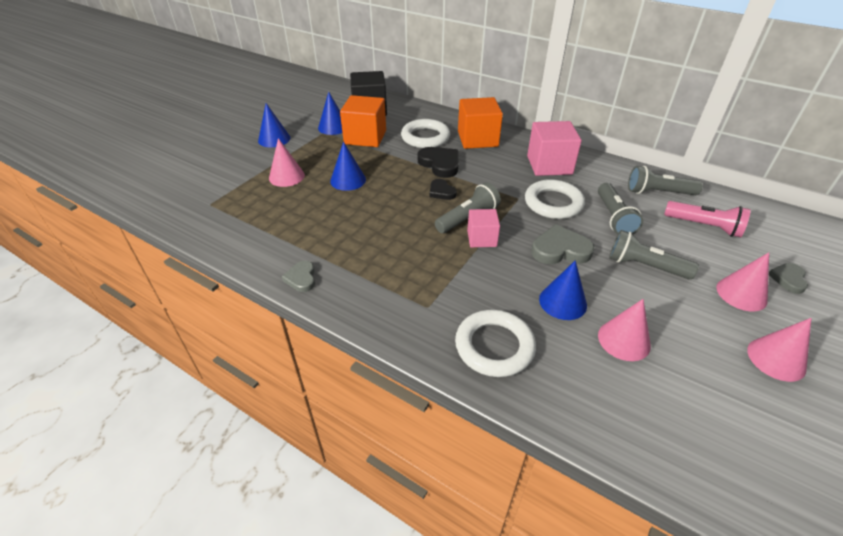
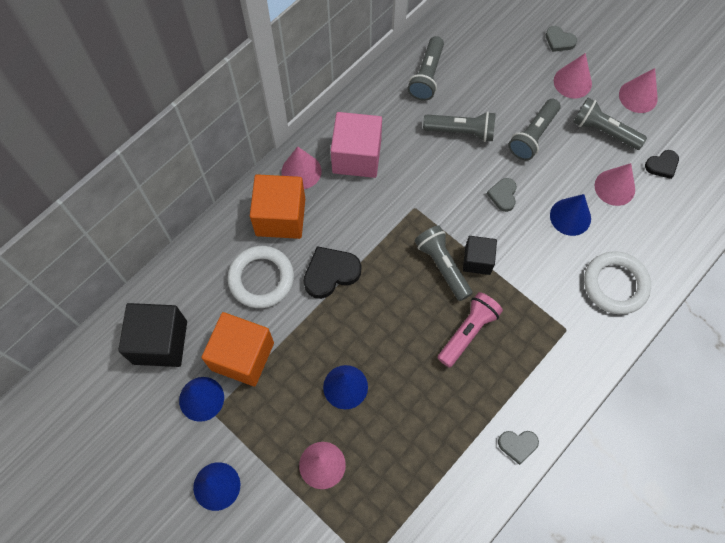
camera: 80 degrees left, 25 degrees up
(441, 192) = (389, 283): black heart -> black heart (662, 165)
(482, 238) = (477, 260): pink cube -> black cube
(520, 143) = (301, 171): none -> pink cone
(553, 203) = (429, 177): white ring -> none
(560, 250) = (503, 195): grey heart -> grey heart, size x0.60
(696, 326) = (604, 131): none -> grey flashlight
(704, 226) = (485, 64): pink flashlight -> pink flashlight (468, 332)

